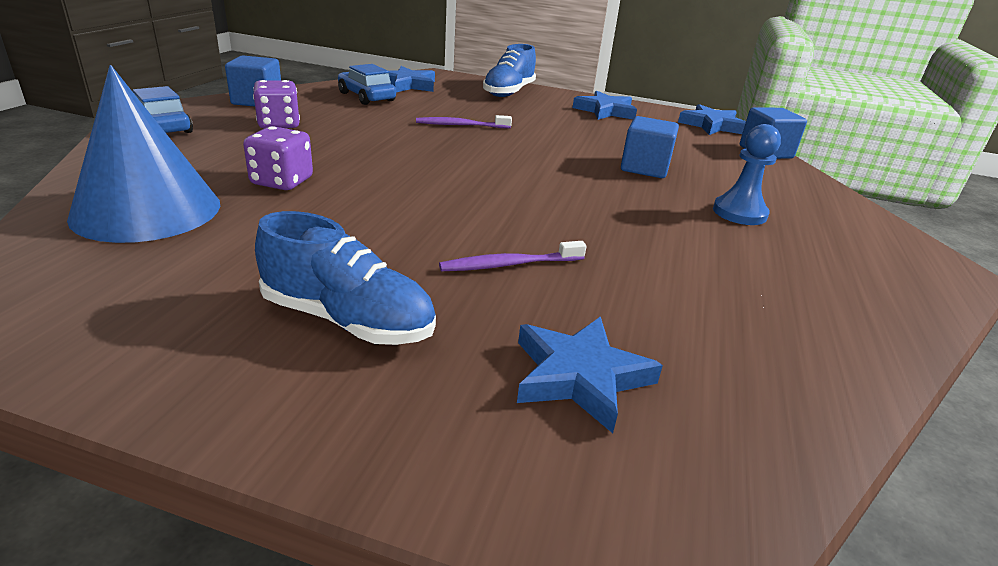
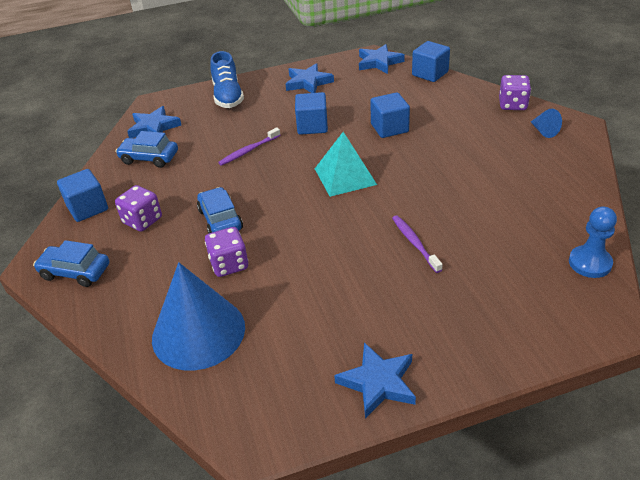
camera: 30 degrees left, 10 degrees up
(342, 152) = (220, 219): none -> blue car
(348, 320) = (396, 320): blue shoe -> none
(509, 264) = (414, 243): purple toothbrush -> purple toothbrush turned 120 degrees clockwise
(526, 178) = (345, 176): none -> turquoise pyramid
(556, 135) = (312, 126): none -> blue cube
(580, 376) = (510, 282): blue star -> blue star (378, 382)
(739, 213) = (467, 138): blue pawn -> blue pawn (590, 263)
(855, 213) = (512, 105): none -> purple dice
(878, 254) = (544, 131): none -> blue cone

